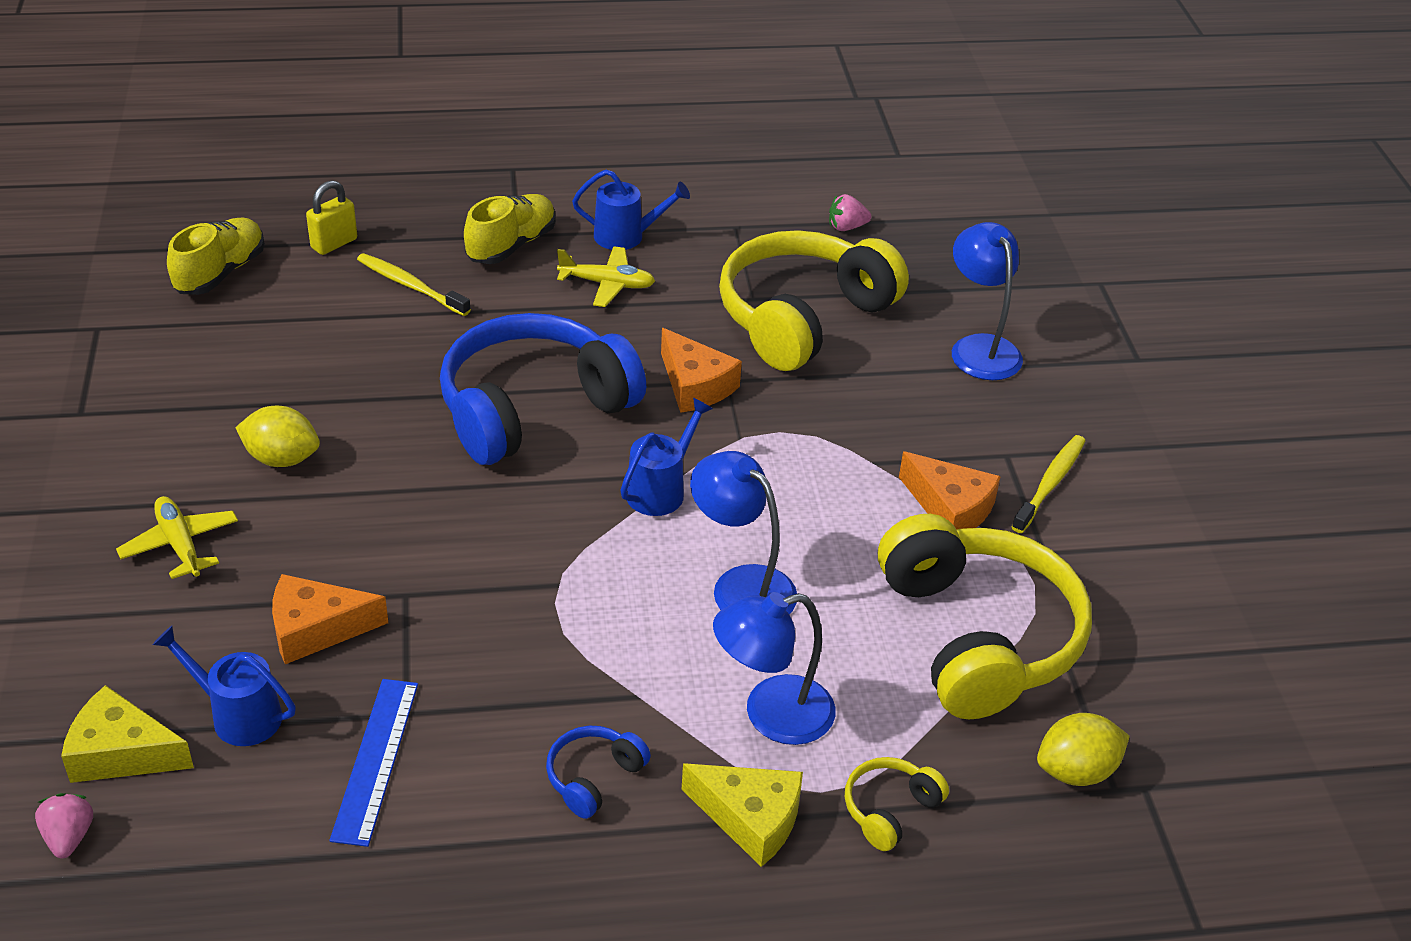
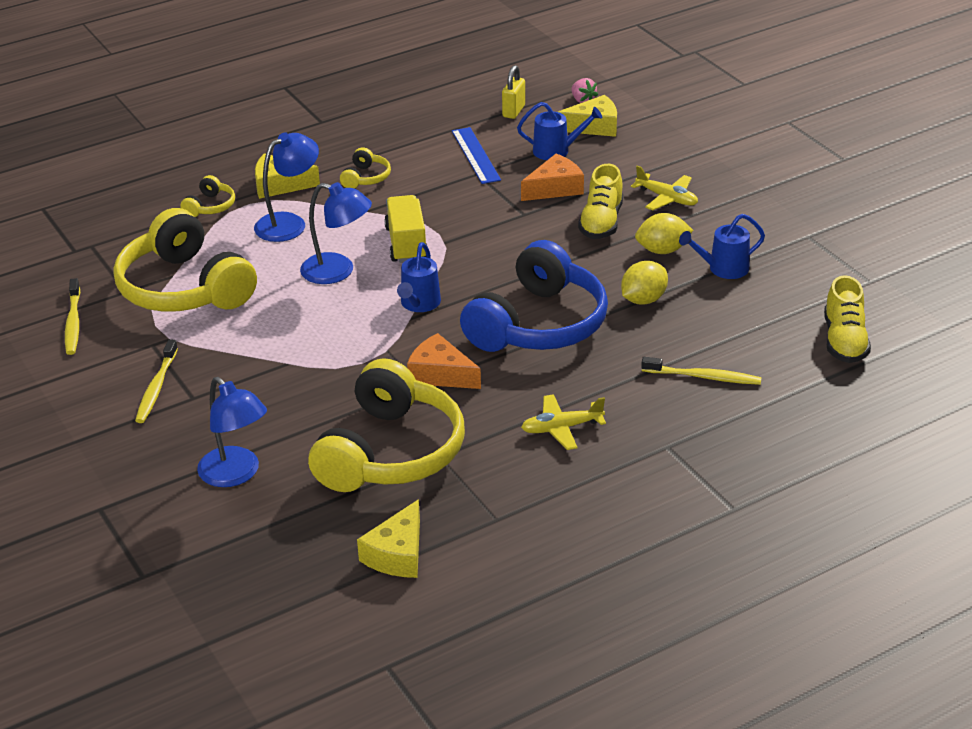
camera: 160 degrees right, 5 degrees down
(334, 244) = (795, 389): yellow padlock -> yellow padlock (513, 111)
(511, 245) = (663, 435): yellow shoe -> yellow shoe (601, 222)
(593, 777) = (366, 178): blue headphones -> yellow headphones
(614, 601) = (406, 244): none -> yellow truck
(627, 236) = (580, 476): blue watering can -> blue watering can (722, 269)
(846, 227) = (397, 554): pink strawberry -> yellow cheese
(950, 508) = (223, 351): orange cheese -> none
(1076, 771) = (114, 247): yellow lemon -> yellow lemon (643, 300)
(1154, 630) = (73, 323): none -> yellow toothbrush

